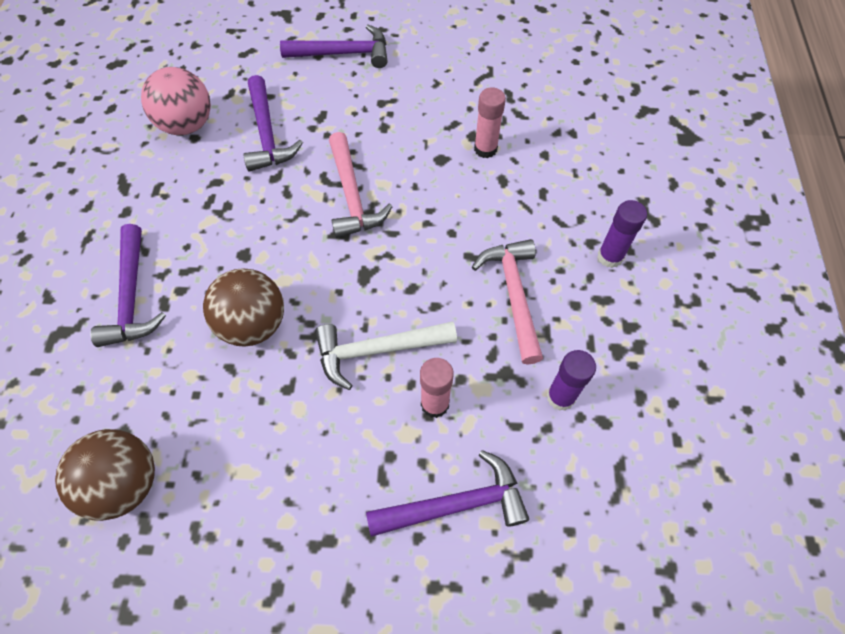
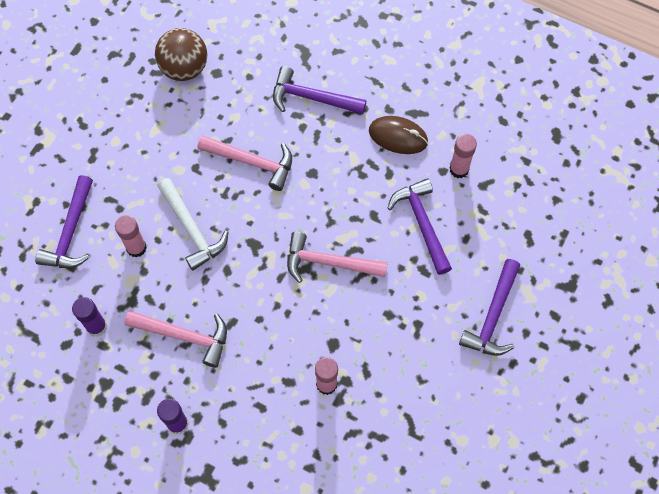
camera: 115 degrees right, 5 degrees up
(162, 190) = (398, 136): none -> brown mouse
(187, 125) = (459, 169): pink ball -> pink glue stick
(253, 324) = (252, 162): brown ball -> pink hammer
(267, 134) = (422, 223): purple hammer -> purple hammer turned 60 degrees clockwise
(377, 350) = (192, 229): white hammer -> white hammer turned 135 degrees clockwise

